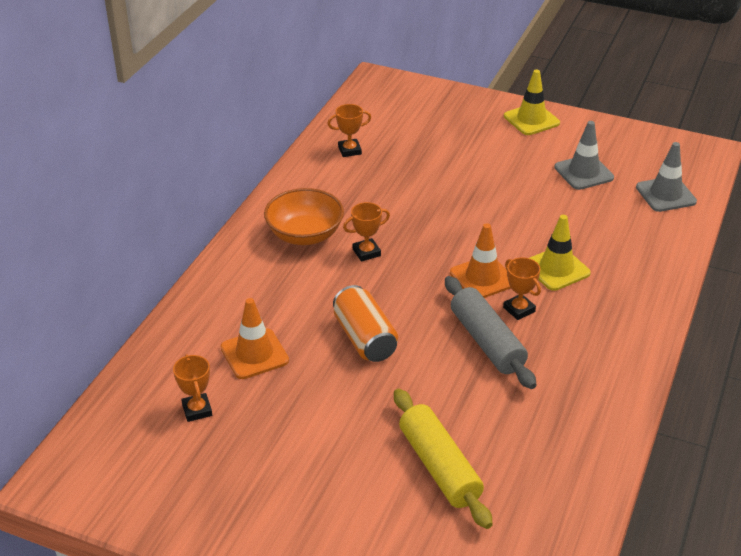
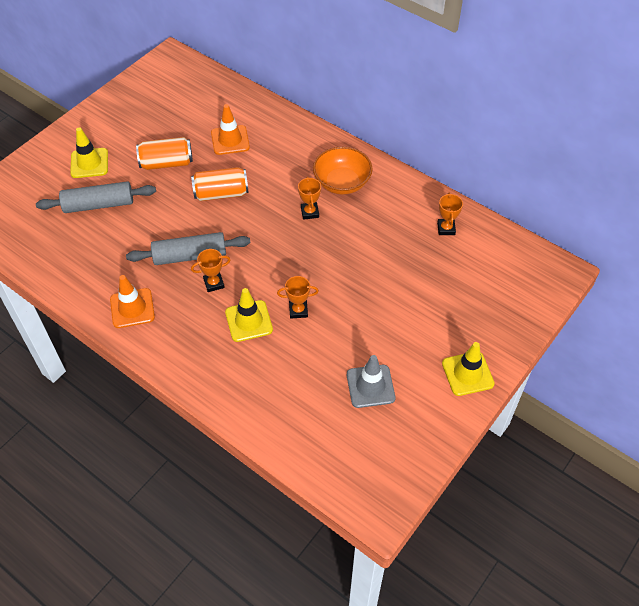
camera: 105 degrees right, 15 degrees up
(197, 410) = (195, 111): orange trophy -> orange trophy (298, 310)
(324, 412) = (166, 163): none -> orange can
(356, 509) = (89, 163): none -> yellow traffic cone
(439, 467) = (99, 205): yellow rolling pin -> grey rolling pin
(482, 278) = (256, 272): orange traffic cone -> orange traffic cone (132, 308)
(665, 194) = (318, 440): grey traffic cone -> none

